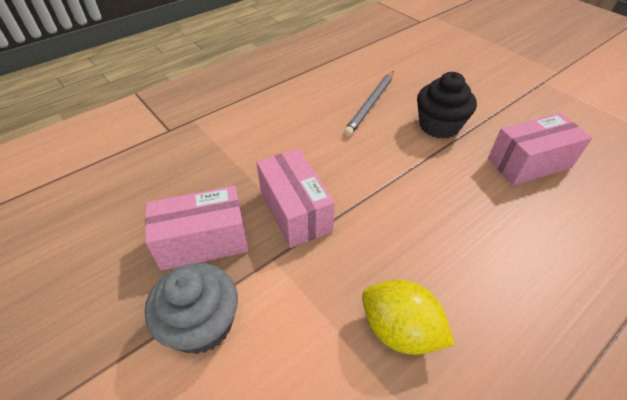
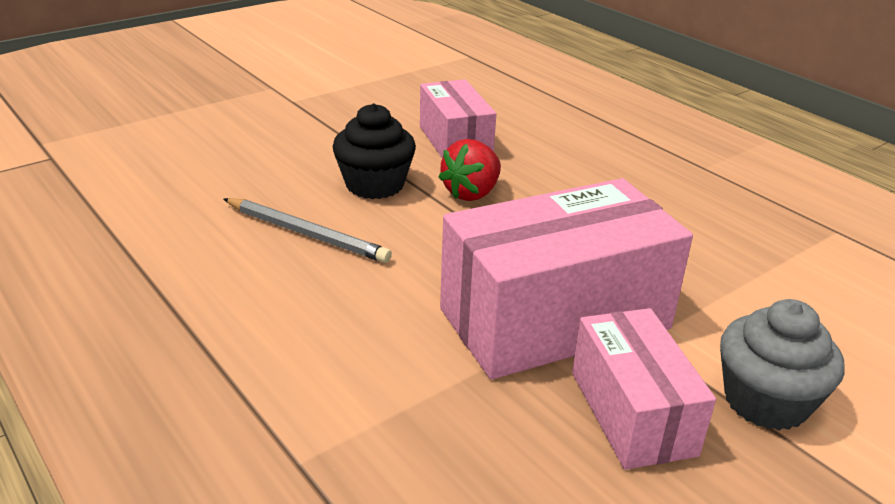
camera: 90 degrees left, 15 degrees down
(295, 211) = (554, 319): pink box -> pink box, size x1.70
(399, 330) = (709, 253): yellow lemon -> none
(447, 172) = (472, 193): none -> red strawberry

